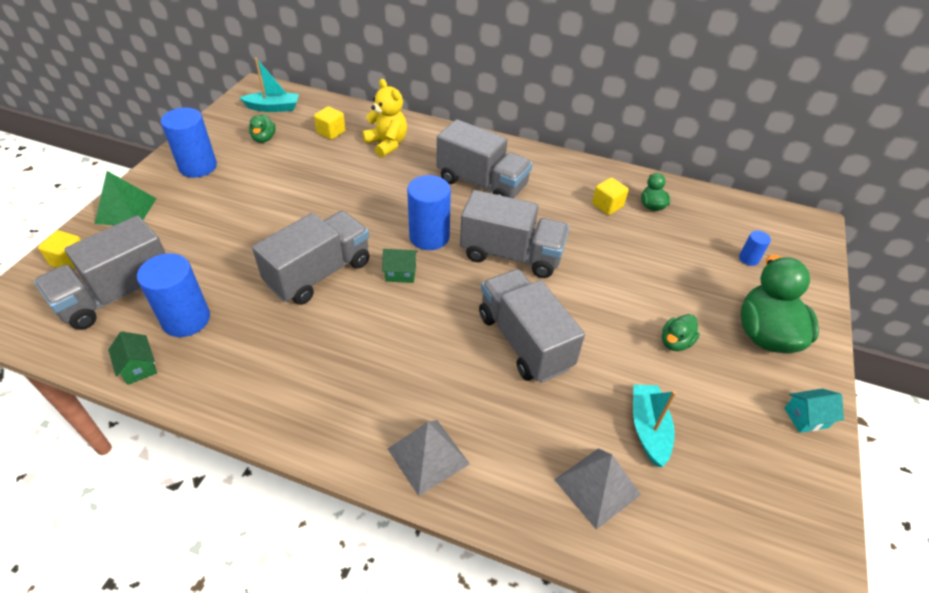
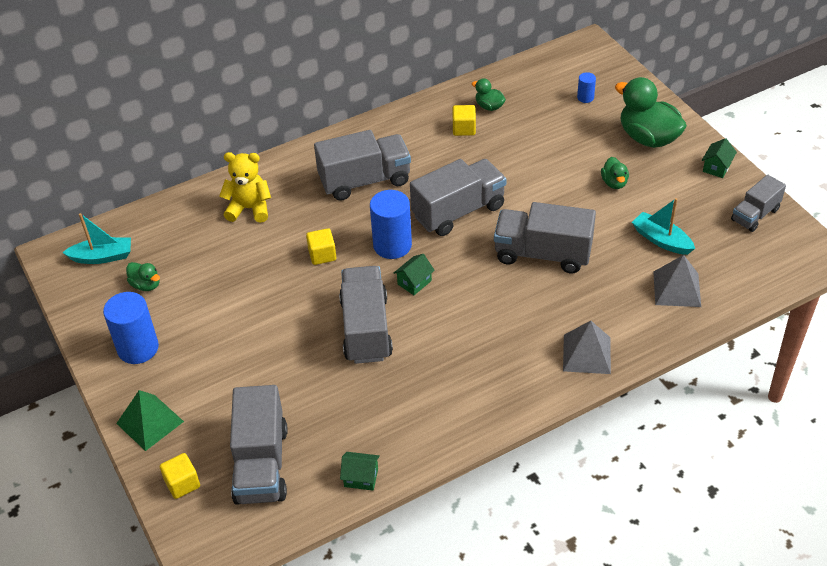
camera: 45 degrees left, 0 degrees up
(186, 319) = (336, 430): blue cylinder -> none
(273, 108) = (102, 257): turquoise boat -> turquoise boat turned 45 degrees clockwise
(331, 132) = (189, 235): yellow cube -> yellow cube (322, 255)
(789, 500) = (755, 215): none -> grey truck
(806, 417) = (716, 167): turquoise house -> green house

